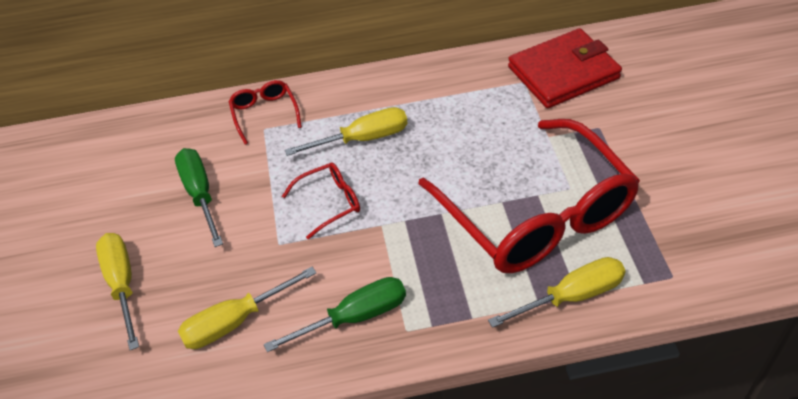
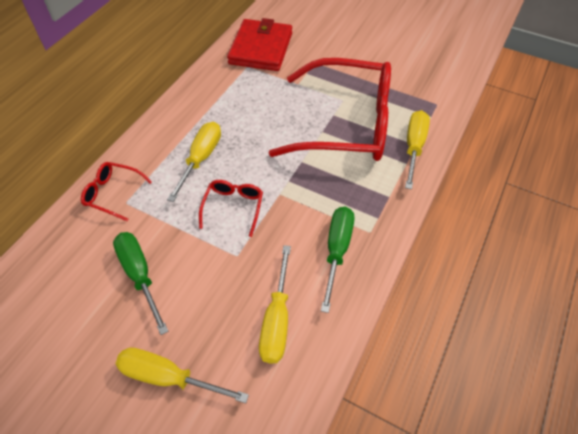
camera: 55 degrees left, 5 degrees up
(200, 194) = (139, 275): green screwdriver -> green screwdriver turned 45 degrees clockwise

